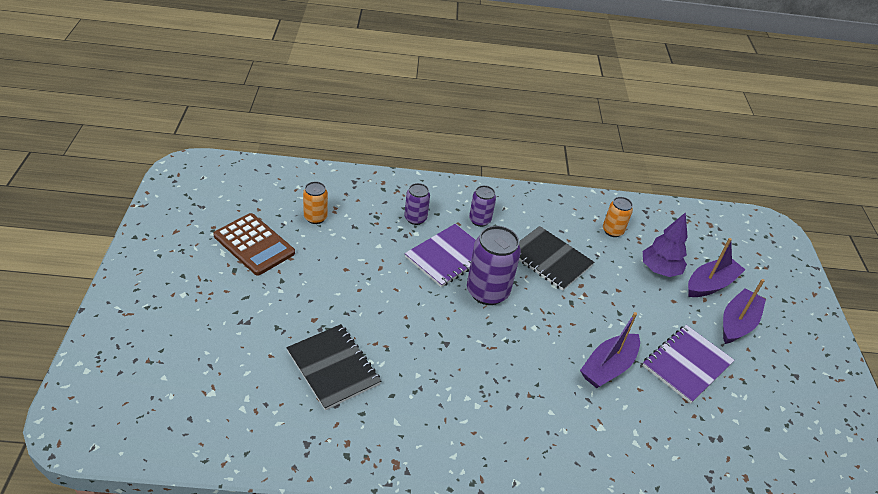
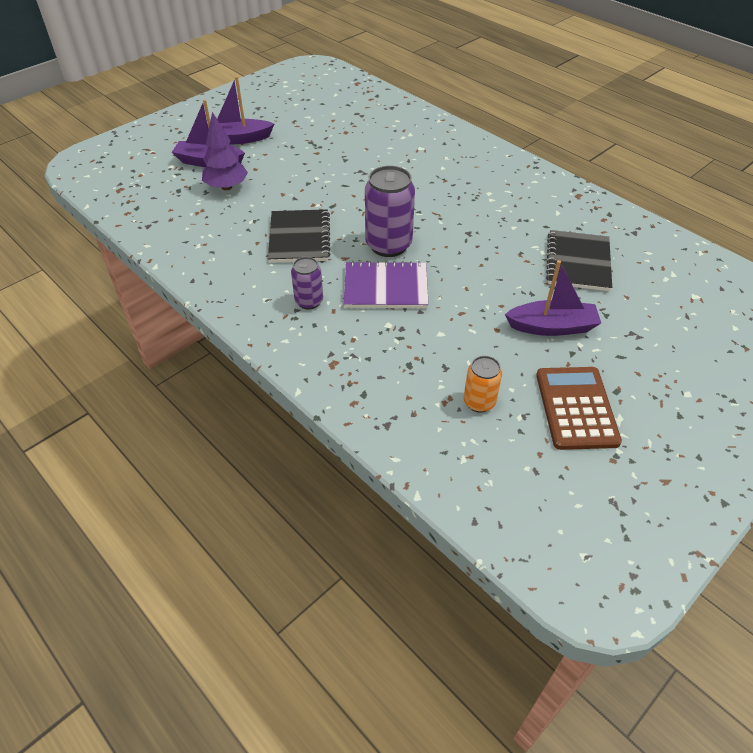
camera: 130 degrees left, 5 degrees up
(415, 218) = (370, 339): purple can -> none
(608, 367) = (369, 165): purple boat -> purple boat (552, 327)
(612, 231) = (207, 228): orange can -> none
(687, 365) = (314, 141): purple notebook -> none

